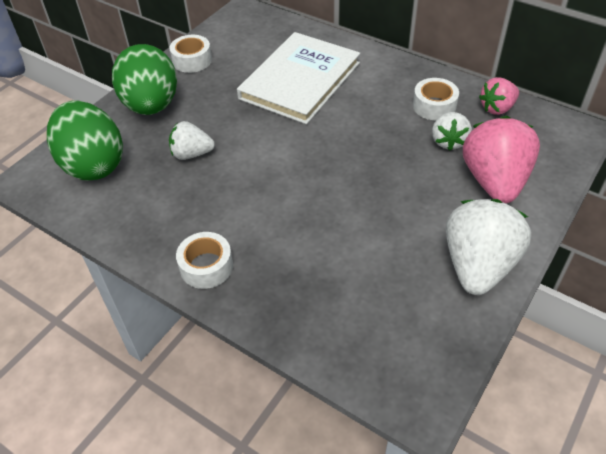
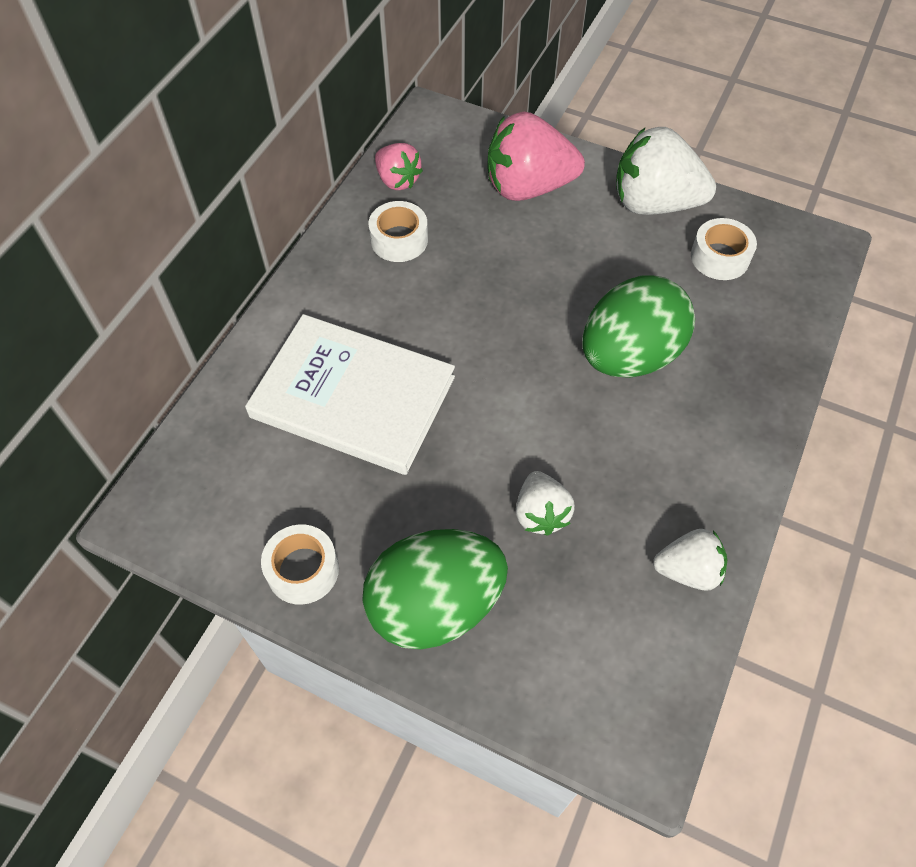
camera: 100 degrees left, 10 degrees up
(93, 164) = (591, 655): green egg -> green egg (629, 355)
(206, 266) = (734, 450): white tape -> white tape (720, 257)
(448, 141) = (467, 225): white strawberry -> white strawberry (687, 570)

